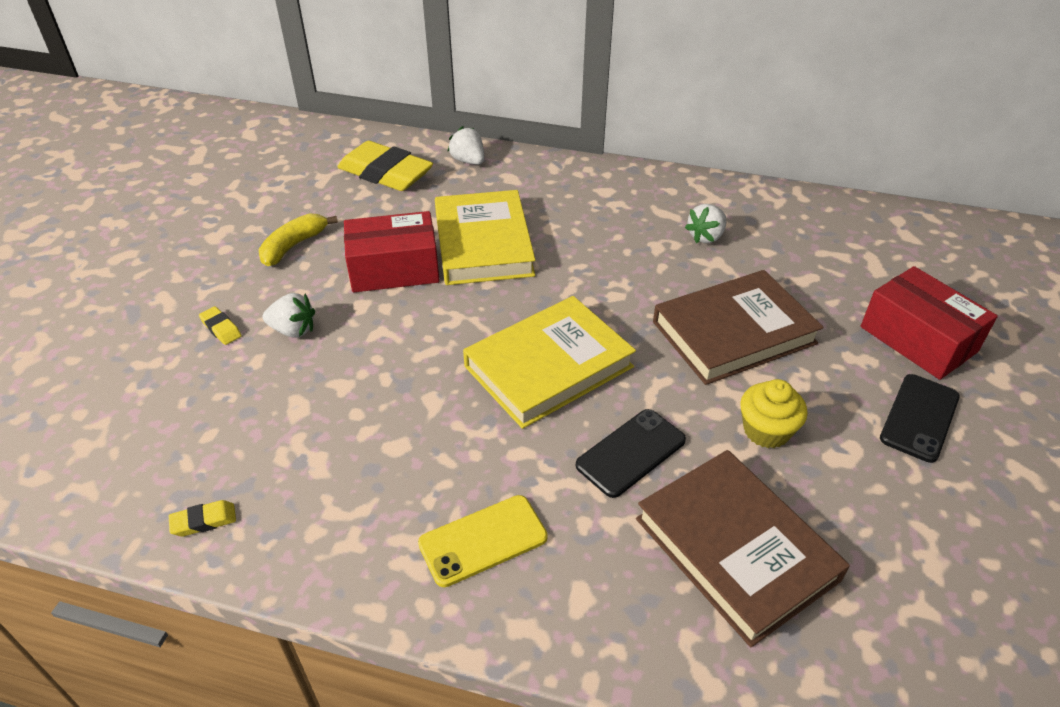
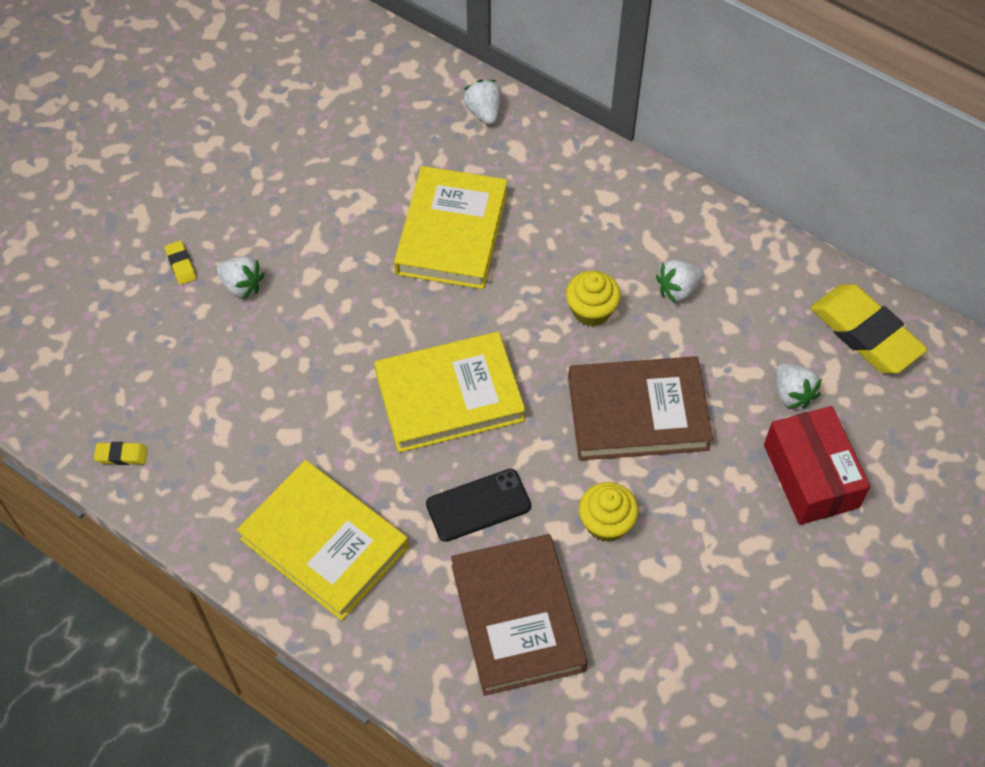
camera: 20 degrees right, 15 degrees up
(294, 246) = (272, 182): yellow banana -> none
(385, 173) = (392, 107): yellow eraser -> yellow eraser (865, 334)
(394, 269) = (355, 239): red box -> none
(483, 540) = (324, 543): yellow phone -> yellow book
(641, 268) = (591, 310): none -> yellow cupcake
(854, 284) = (792, 394): none -> white strawberry
(919, 417) = (752, 555): black phone -> none

